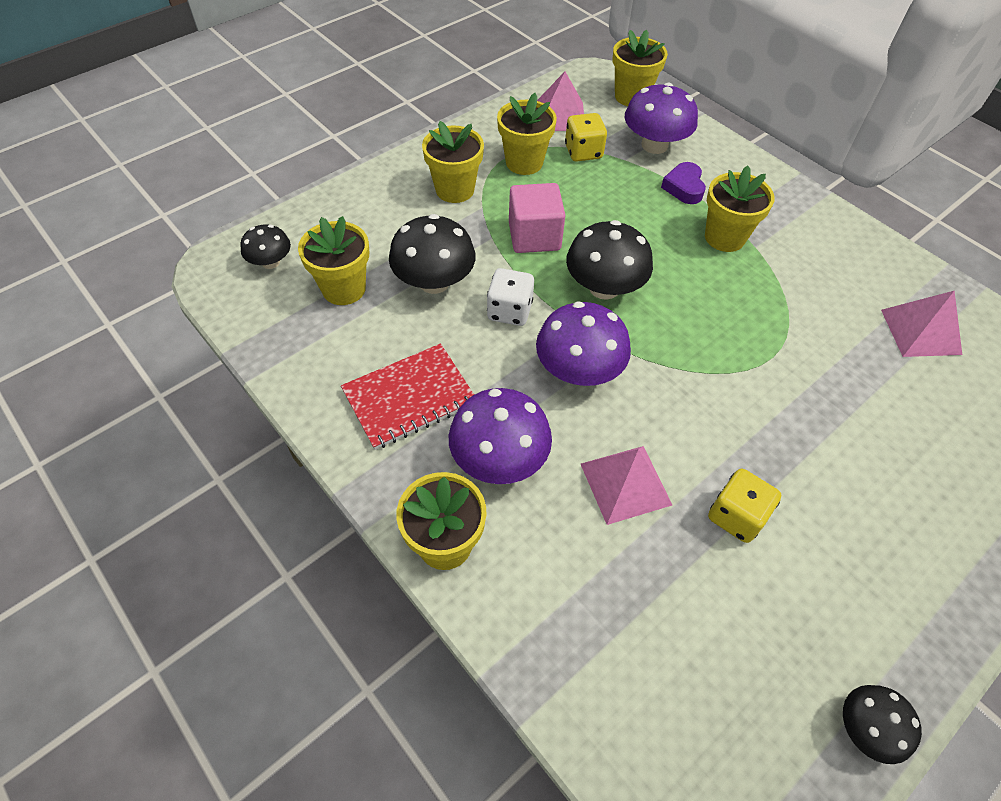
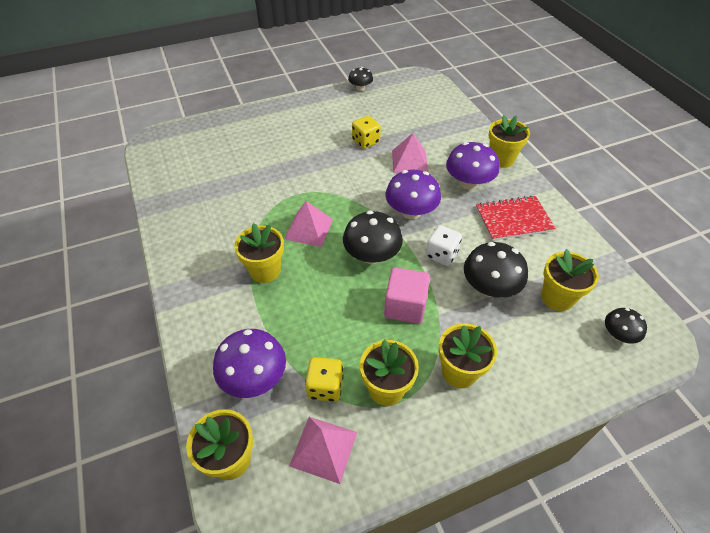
camera: 160 degrees left, 5 degrees down
(684, 187) = (262, 322): purple heart -> none
(920, 331) = (202, 187): pink pyramid -> pink pyramid (308, 229)

